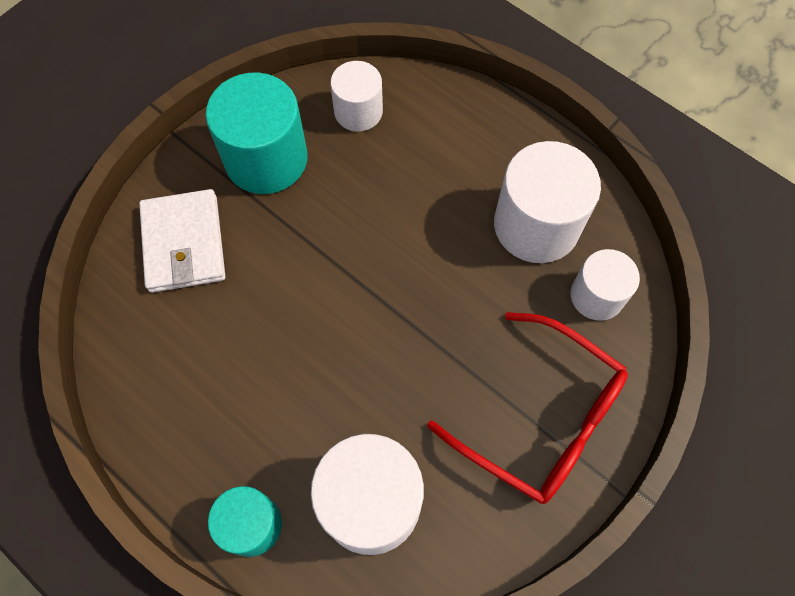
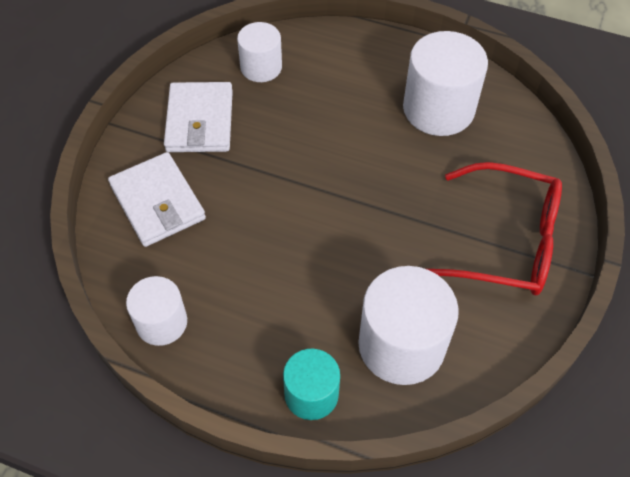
camera: 20 degrees left, 10 degrees down
(266, 159) = (200, 121): turquoise cylinder -> white wallet
(597, 296) = (507, 144): white cylinder -> white cylinder (161, 322)

